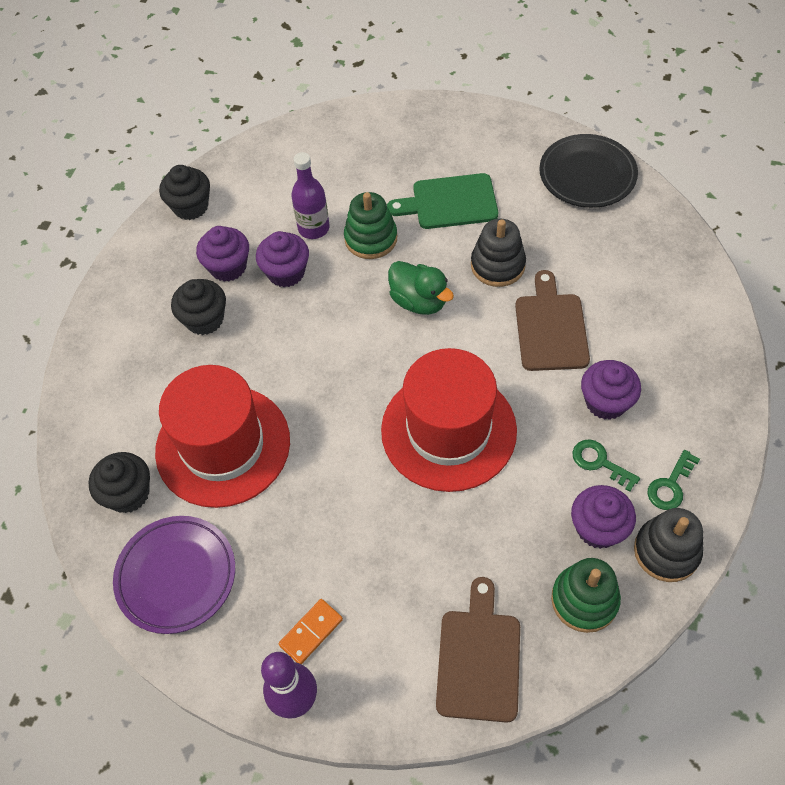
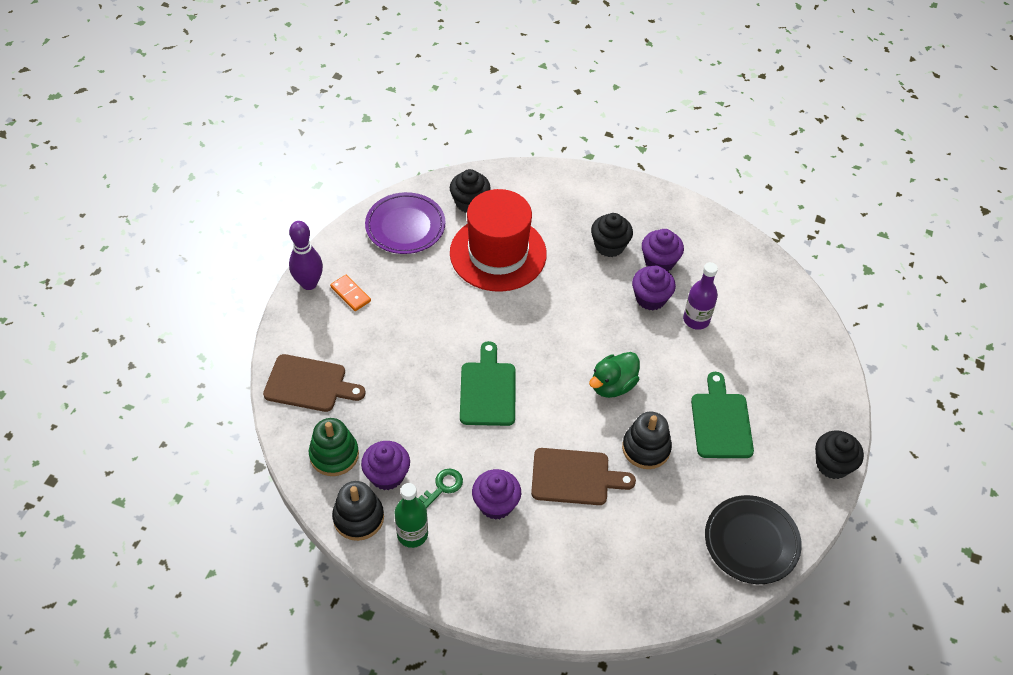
camera: 90 degrees right, 5 degrees down
(191, 206) = (724, 240): black cupcake -> black cupcake (832, 464)
(371, 238) = (682, 358): green stacking toy -> none
(448, 430) = (487, 390): red hat -> green cutting board
(670, 485) = (412, 534): green key -> green bottle

